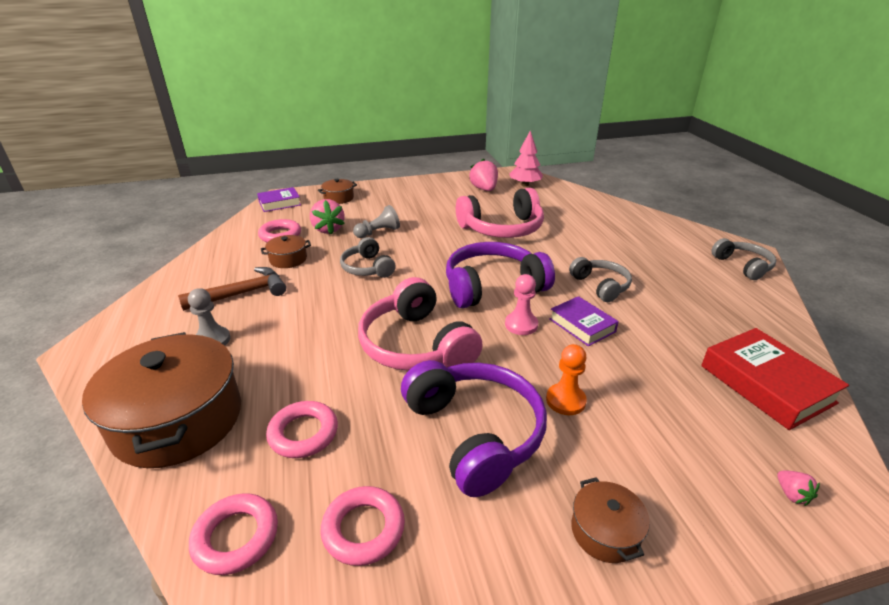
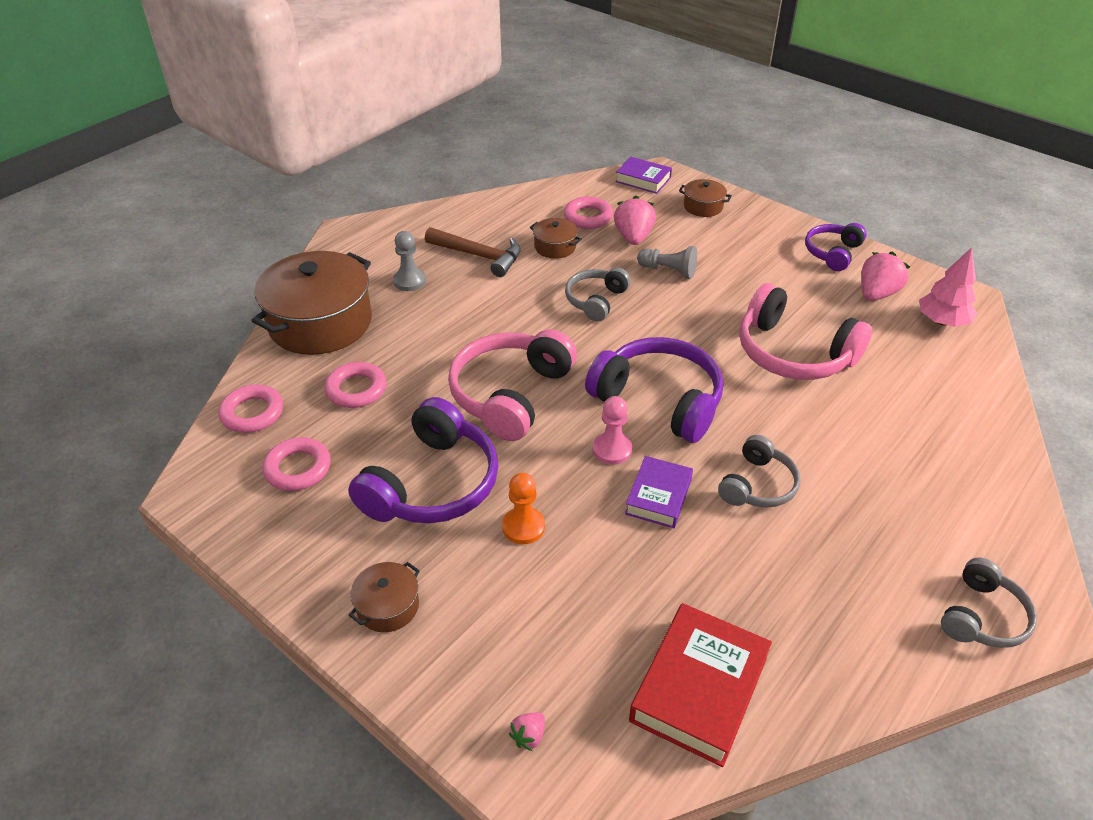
camera: 55 degrees right, 10 degrees up
(328, 229) = (633, 237): pink strawberry -> pink strawberry turned 150 degrees clockwise
(436, 185) = (832, 253): none -> purple headphones

